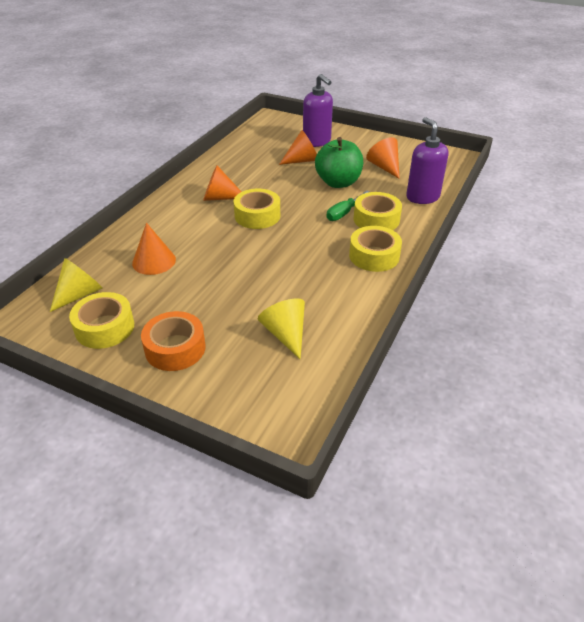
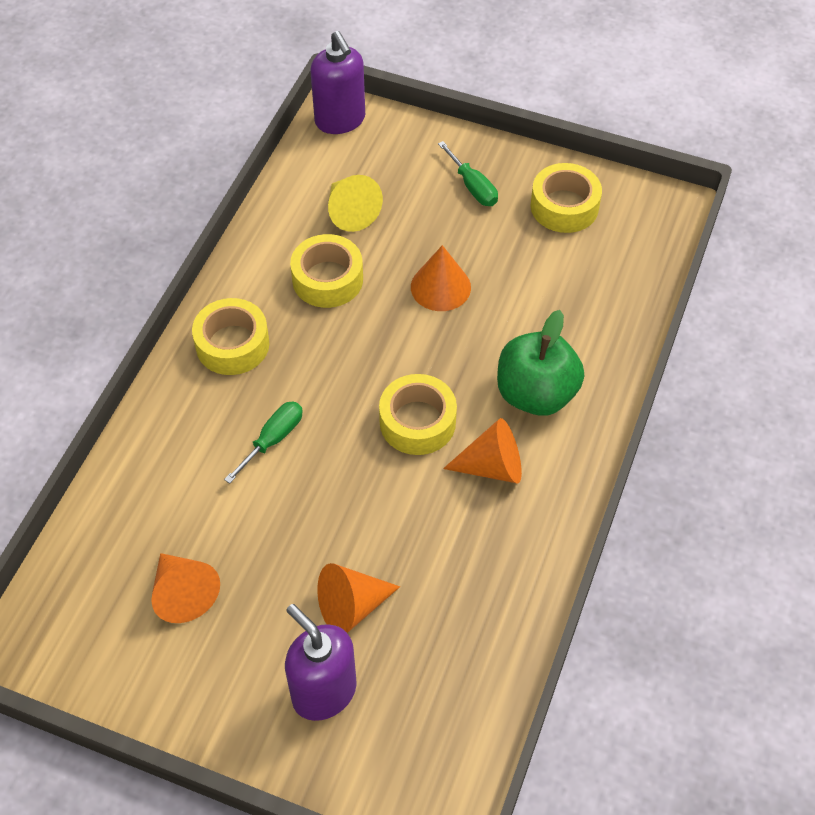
camera: 175 degrees right, 15 degrees up
(80, 294) = (620, 250): yellow cone -> none
(154, 261) = (548, 312): orange cone -> orange cone (440, 287)
(175, 348) = (472, 187): orange tape -> green screwdriver
(338, 182) = (279, 530): green apple -> green apple (536, 394)
(376, 219) = (219, 427): yellow tape -> yellow tape (327, 279)
(422, 197) = (128, 496): purple soap dispenser -> purple soap dispenser (340, 120)

